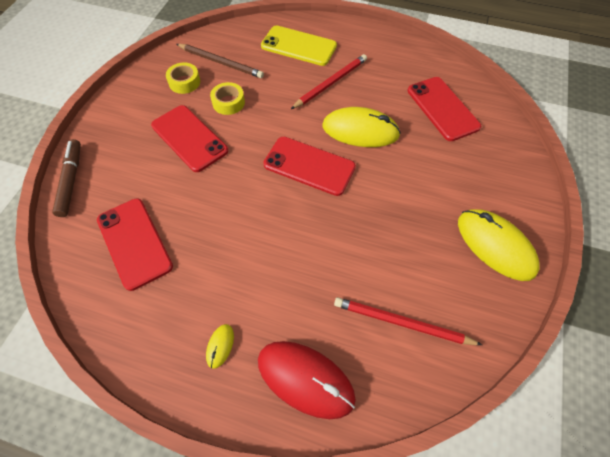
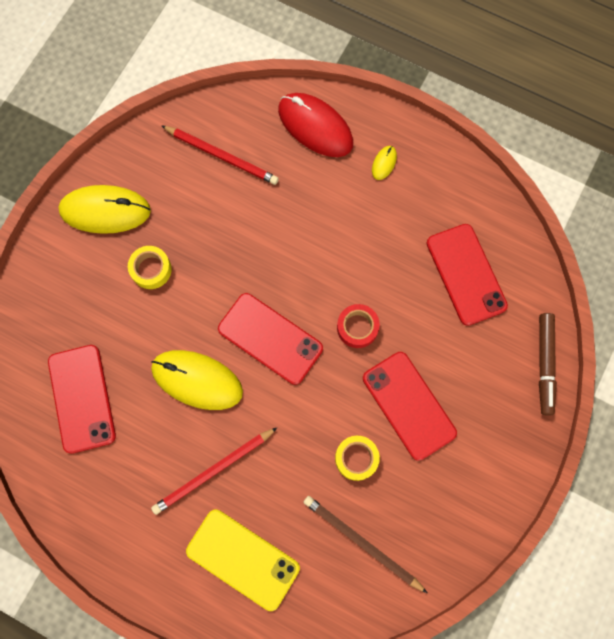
camera: 170 degrees left, 15 degrees up
(184, 82) = (415, 509): yellow tape -> yellow tape (151, 269)
(235, 184) = (357, 327): none -> red tape
(495, 245) = (105, 211): yellow mouse -> yellow mouse turned 60 degrees counterclockwise

